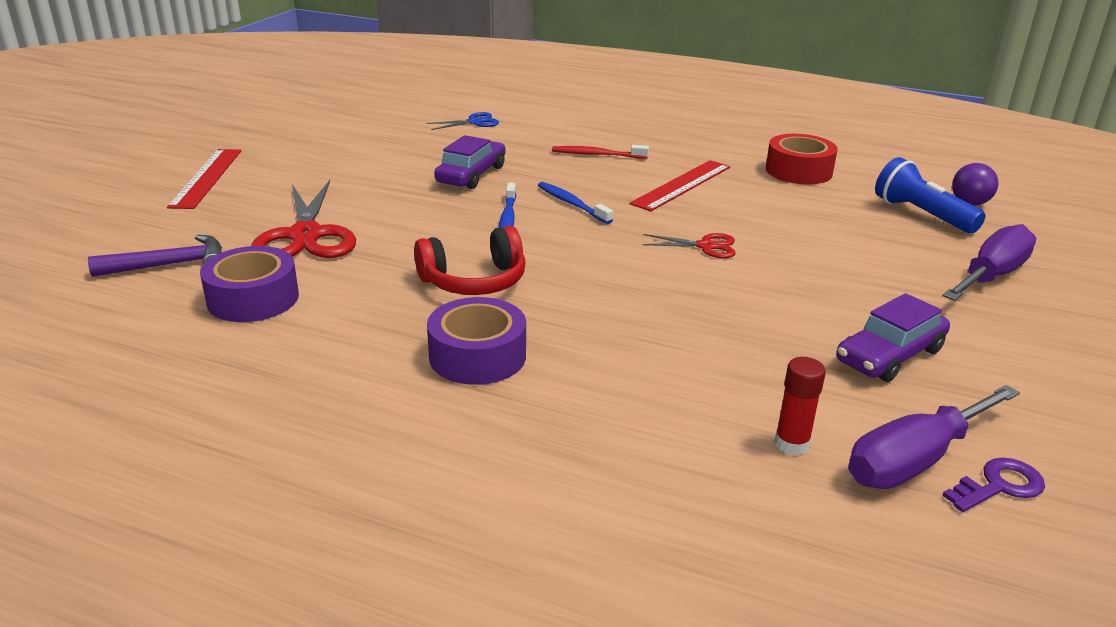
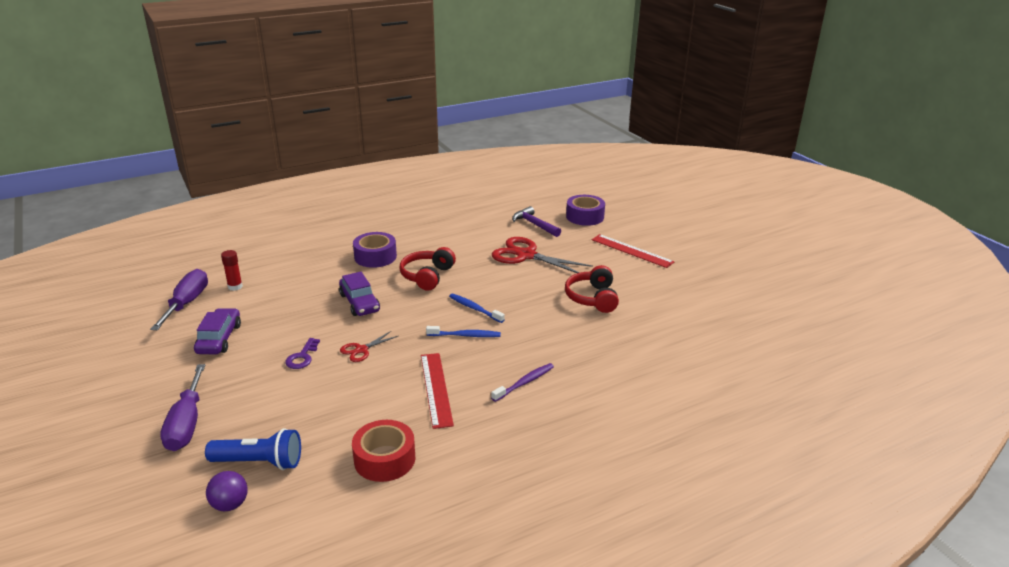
camera: 130 degrees right, 0 degrees up
(170, 265) = (534, 224): purple hammer -> purple hammer turned 120 degrees clockwise
(253, 298) = (482, 232): purple tape -> purple tape (585, 217)
(380, 168) = (592, 298): none -> red headphones
(471, 175) = (547, 322): purple car -> purple car (359, 303)
(474, 122) = (645, 362): blue scissors -> none
(597, 155) = (524, 383): red toothbrush -> purple toothbrush
(999, 486) = (152, 310): purple key -> purple key (302, 357)

